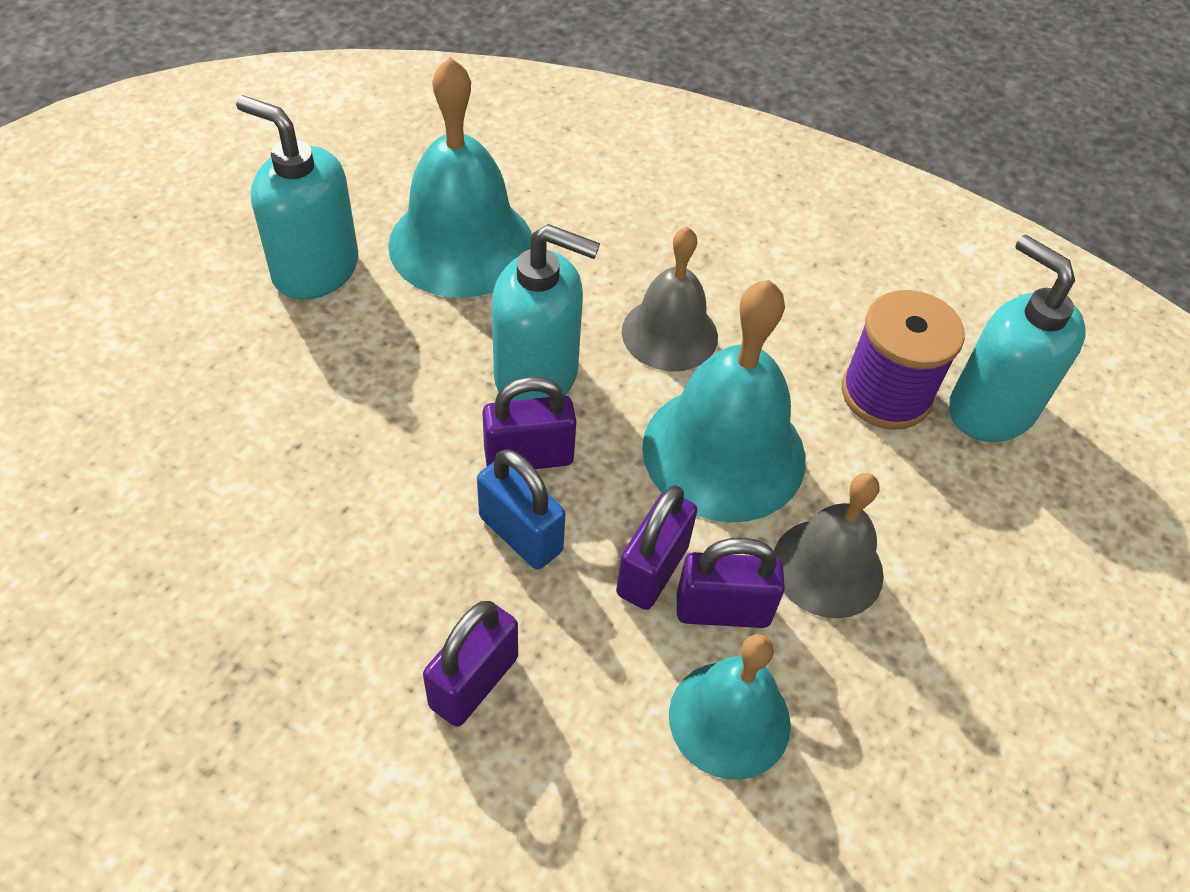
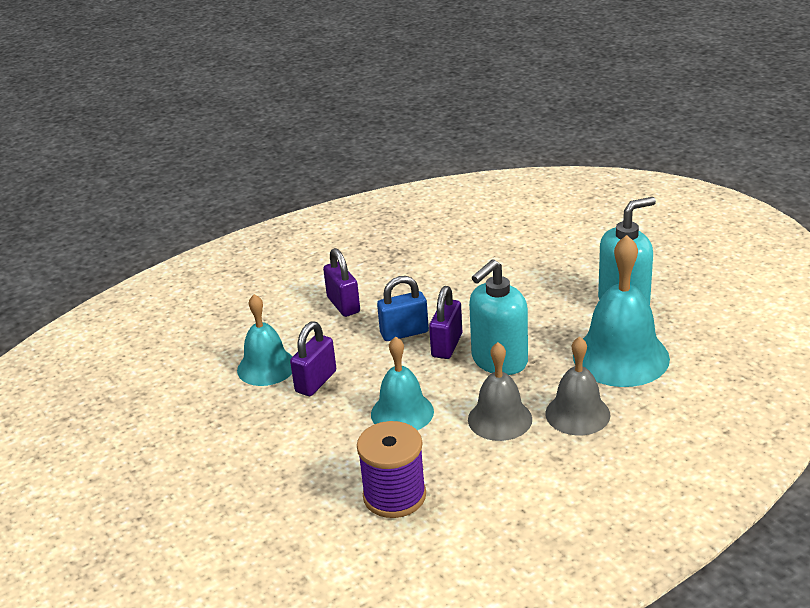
camera: 125 degrees right, 20 degrees down
(652, 570) = (353, 366): purple padlock -> none
(724, 452) = (402, 412): turquoise bell -> turquoise bell, size x0.64
(827, 567) = (307, 424): grey bell -> grey bell (577, 414)
(990, 409) = (349, 541): turquoise soap dispenser -> none

